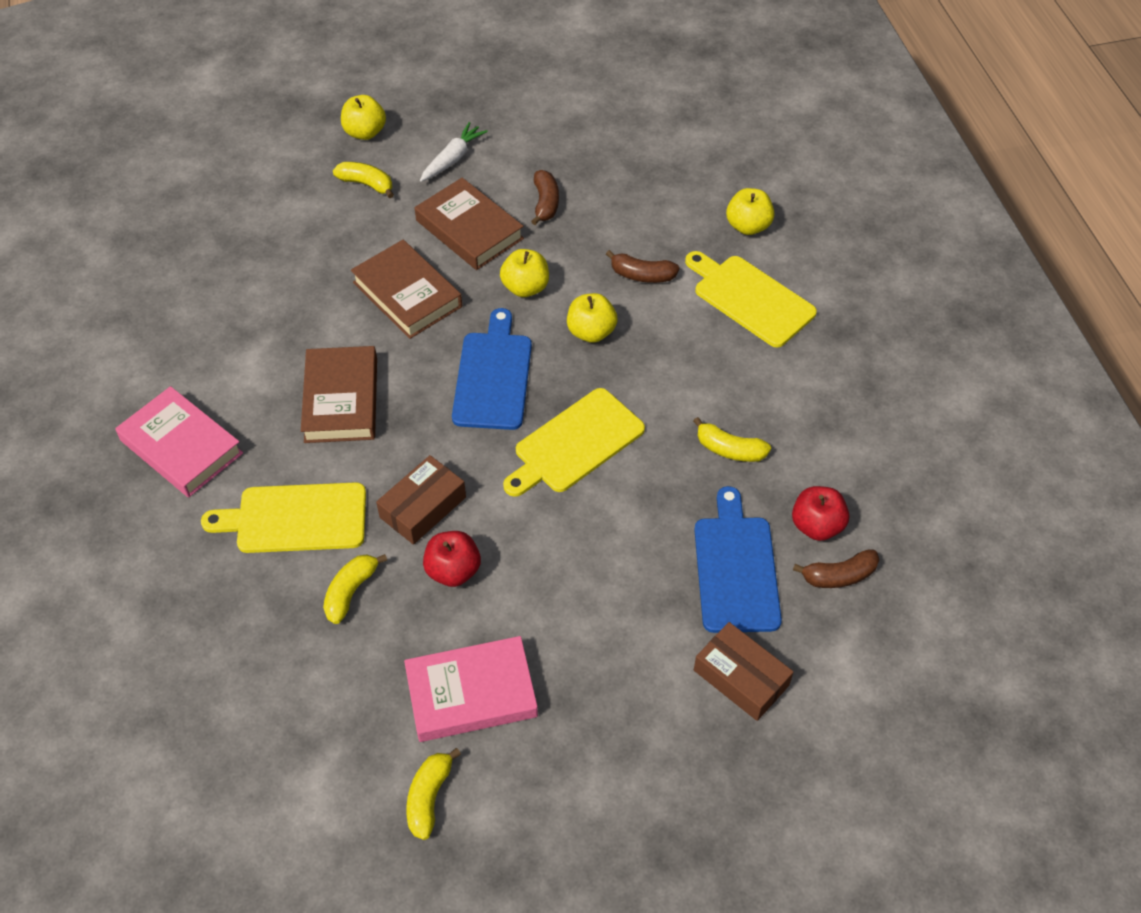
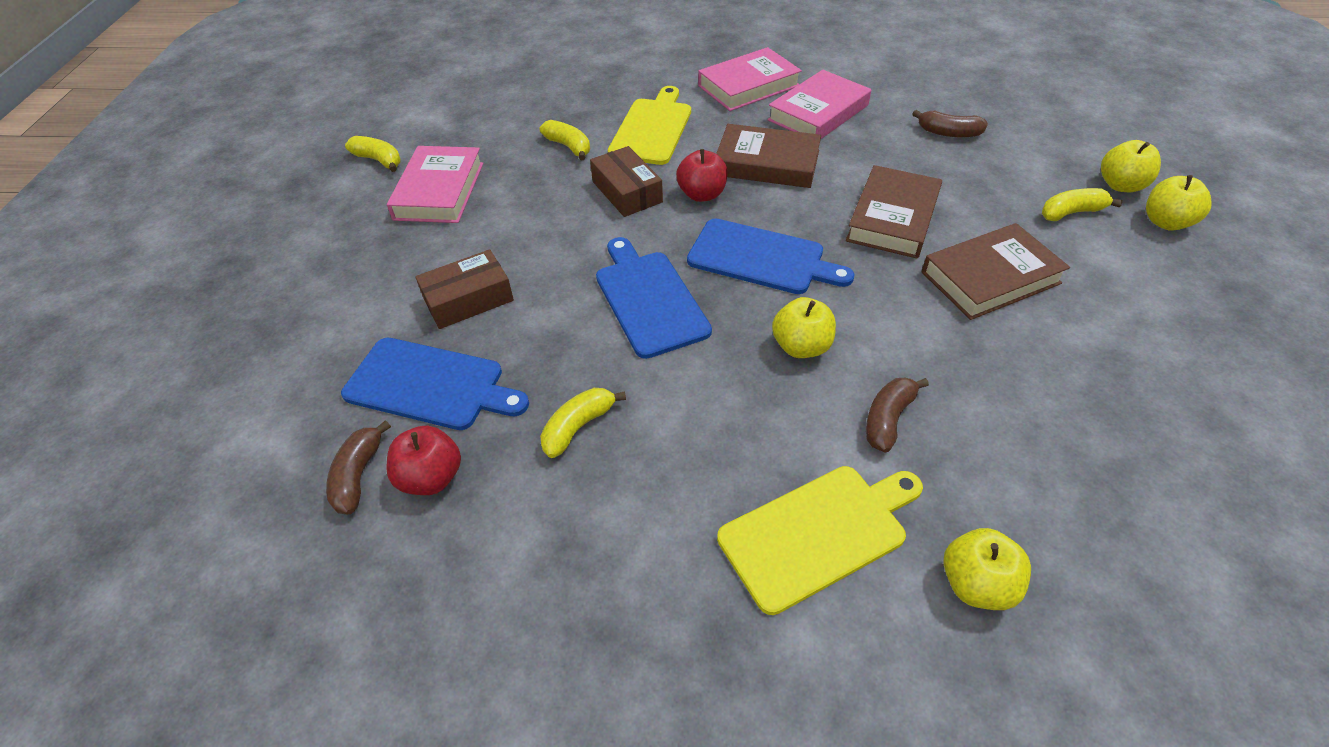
camera: 110 degrees right, 5 degrees down
(232, 373) = (818, 113): none -> pink book
(366, 184) = (1071, 212): yellow banana -> yellow banana turned 150 degrees counterclockwise
(407, 294) = (892, 218): brown book -> brown book turned 45 degrees counterclockwise
(453, 159) = (1122, 285): white carrot -> none
(453, 571) = (554, 198): red apple -> red apple (702, 194)
(525, 287) = (886, 306): yellow apple -> yellow apple (1120, 185)
(545, 203) = (1036, 353): brown banana -> brown banana (948, 133)
(575, 444) = (649, 299): yellow cutting board -> blue cutting board
(741, 678) = (320, 353): brown box -> brown box (468, 299)

